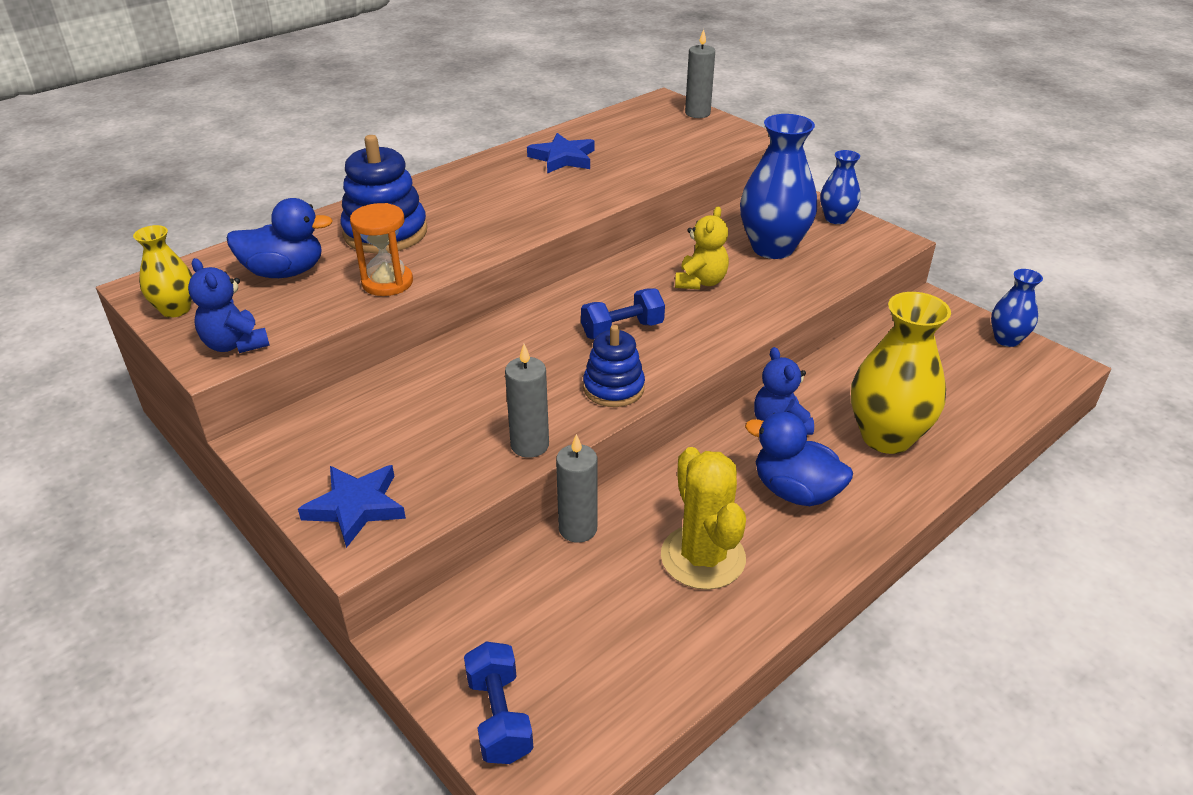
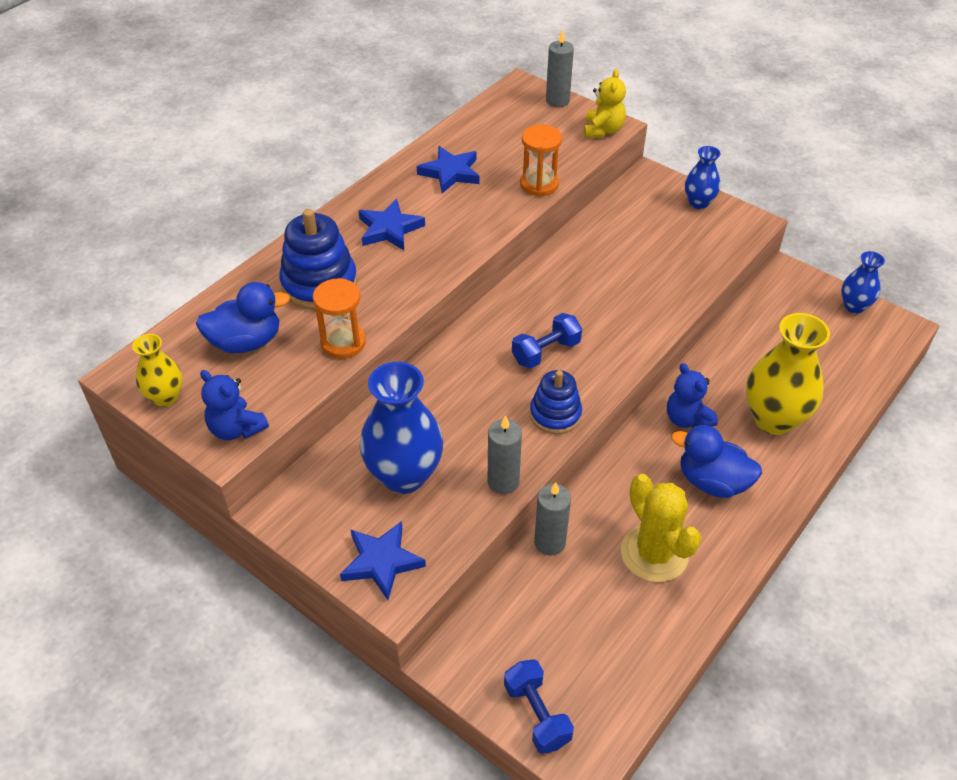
camera: 10 degrees left, 10 degrees up
(479, 196) = (389, 229): none -> blue star
(654, 174) = (539, 184): none -> orange hourglass
(700, 282) = (598, 290): yellow teddy bear -> yellow teddy bear (603, 130)
(772, 248) = (651, 244): blue vase -> blue vase (404, 475)

